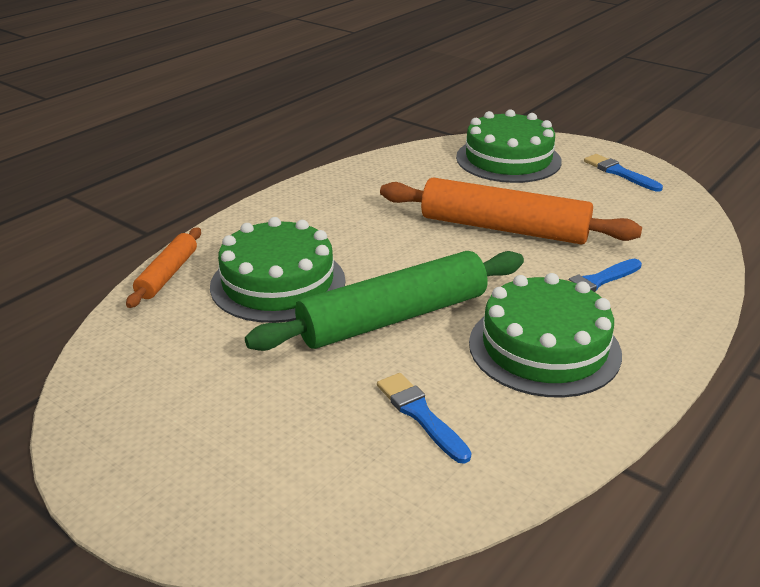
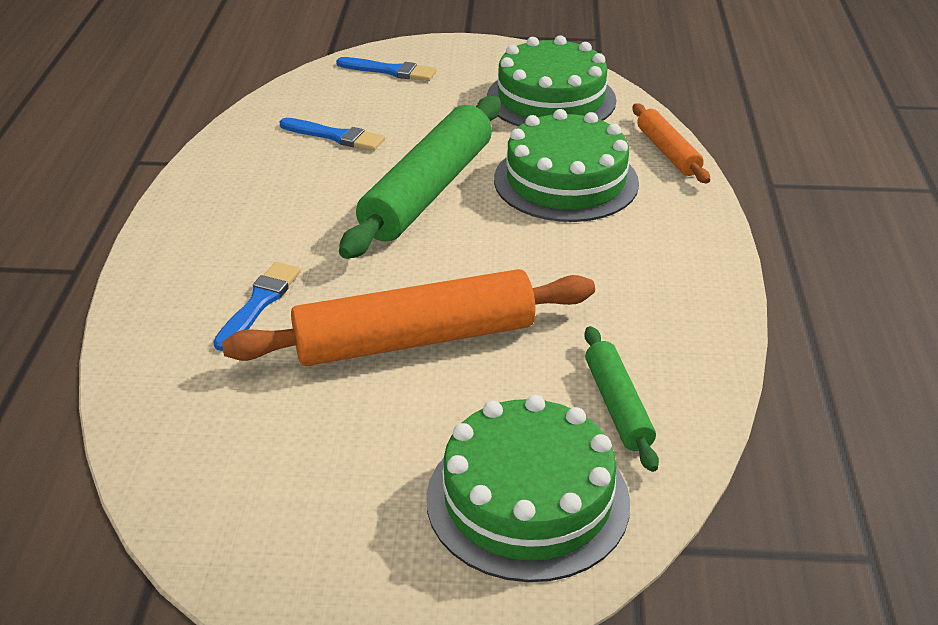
camera: 145 degrees right, 5 degrees up
(426, 171) = (618, 406): none -> green rolling pin
(544, 348) = (273, 214): green cake -> green cake (551, 99)
(619, 173) = (320, 552): blue brush -> blue brush (390, 71)

